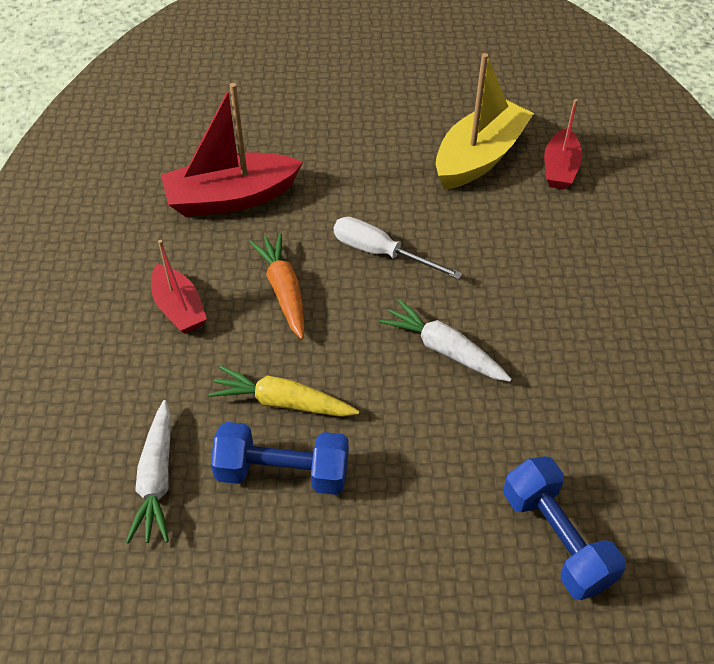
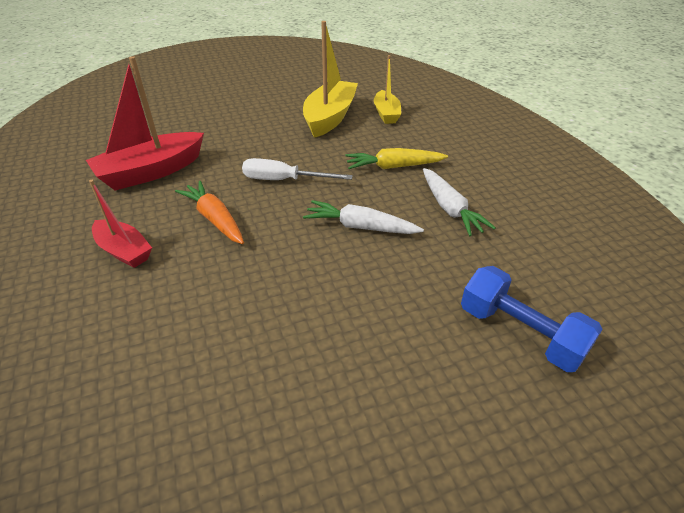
camera: 20 degrees left, 10 degrees down
(157, 479) = (134, 394): white carrot -> white carrot (449, 208)
(283, 402) = (241, 296): yellow carrot -> yellow carrot (394, 167)
(283, 472) = (261, 351): blue dumbbell -> none
(560, 169) = (386, 114): red boat -> yellow boat

